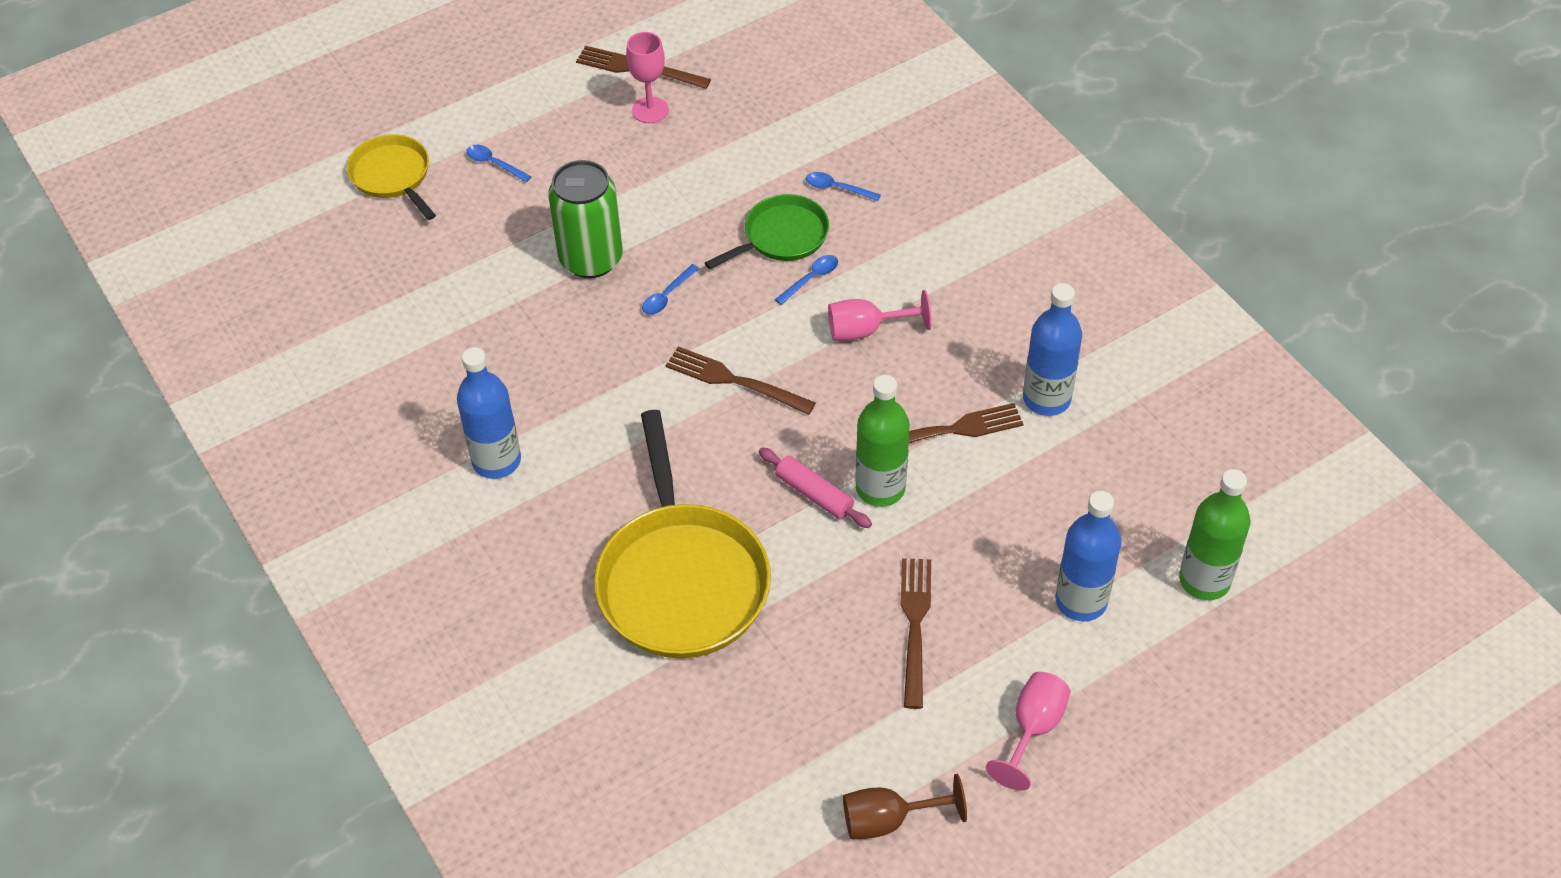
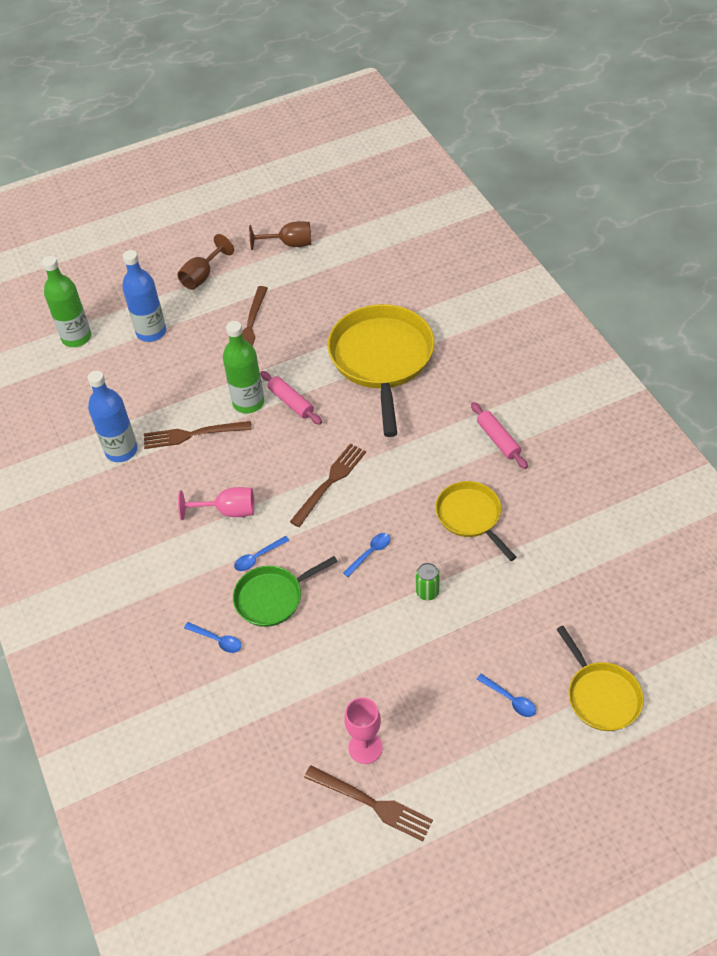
camera: 170 degrees left, 0 degrees up
(496, 461) = (498, 440): blue bottle -> pink rolling pin
(537, 351) = (470, 516): none -> yellow pan
(591, 259) = (427, 592): green can -> green can, size x0.45
(733, 381) = (330, 481): brown fork -> brown fork turned 90 degrees counterclockwise
(1033, 729) = (202, 276): pink goblet -> brown goblet

